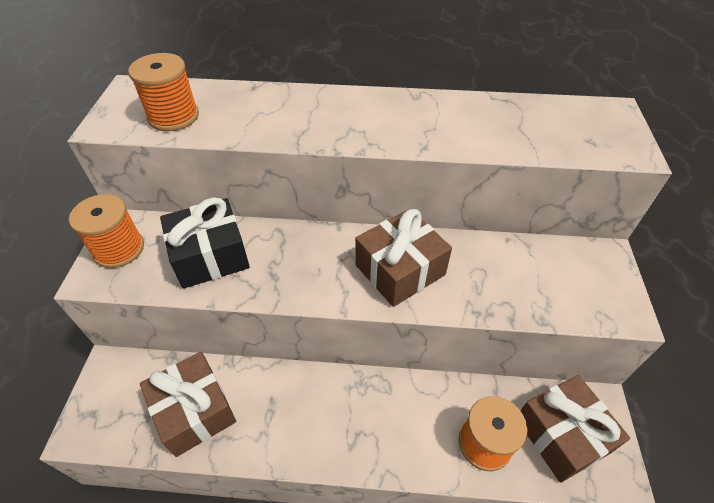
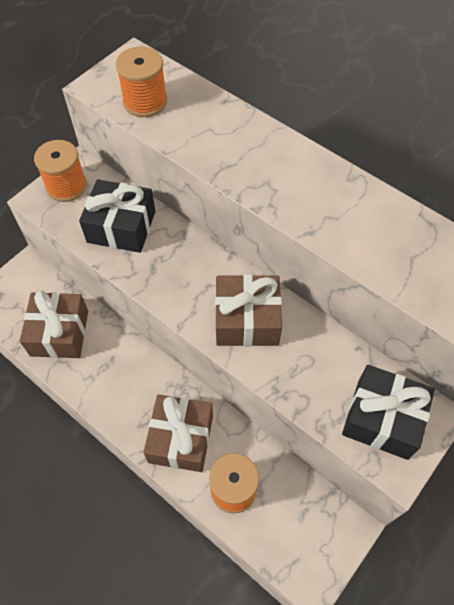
camera: 35 degrees right, 10 degrees up
(561, 435) = (297, 525): brown gift -> brown gift (181, 438)
(577, 282) = (382, 419): none -> black gift

